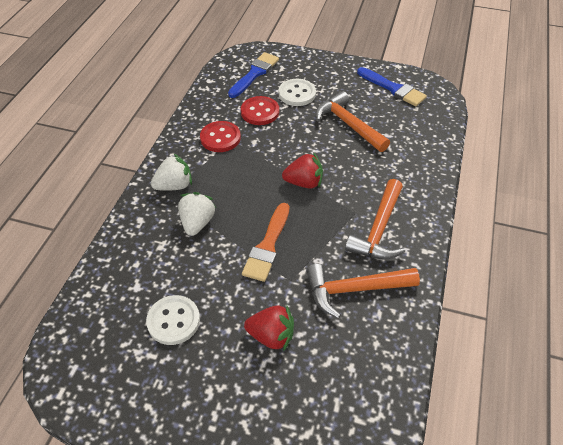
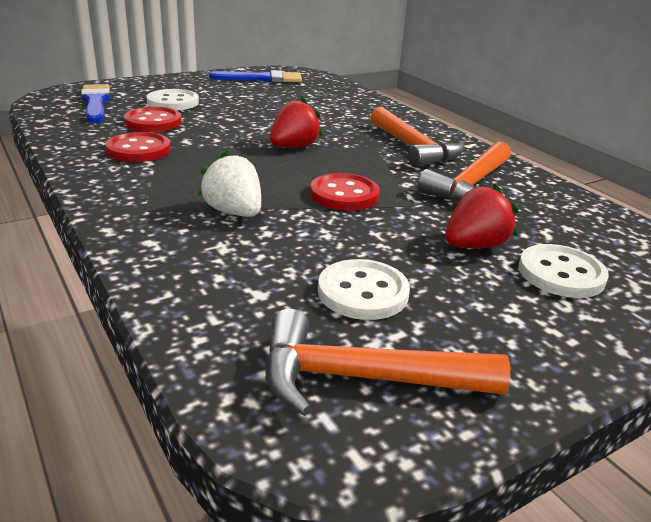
camera: 50 degrees left, 20 degrees down
(174, 186) = (146, 199): white strawberry -> none
(267, 246) = (344, 195): orange brush -> red button
(280, 391) = (561, 274): none -> white button
(348, 124) = (263, 105): orange hammer -> orange hammer (361, 378)

